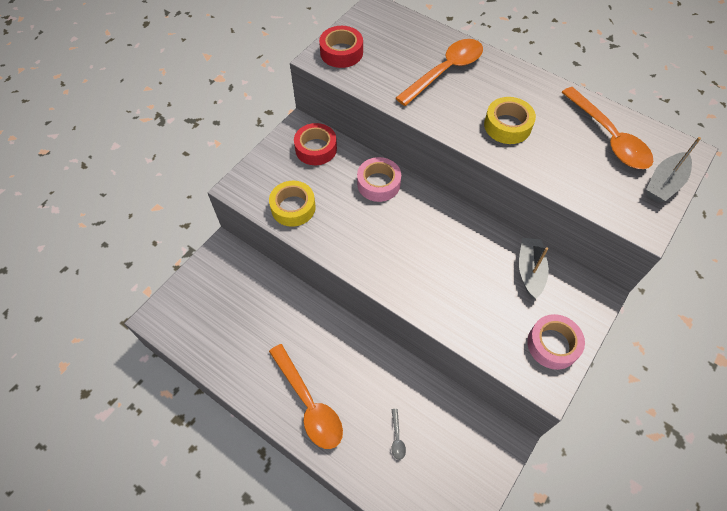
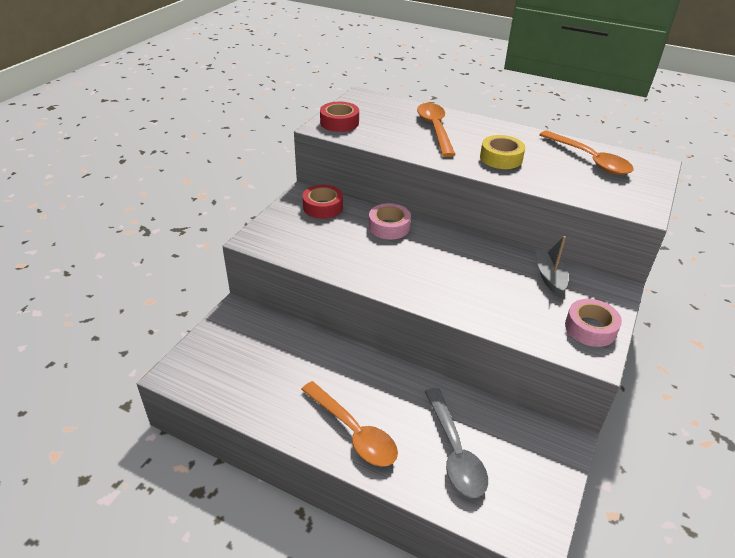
camera: 10 degrees left, 20 degrees down
(293, 207) = (311, 250): yellow tape -> none
(397, 438) = (454, 451): grey spoon -> grey spoon, size x2.49
(445, 71) = (435, 129): orange spoon -> orange spoon turned 45 degrees counterclockwise
(664, 183) = (648, 184): grey boat -> none

